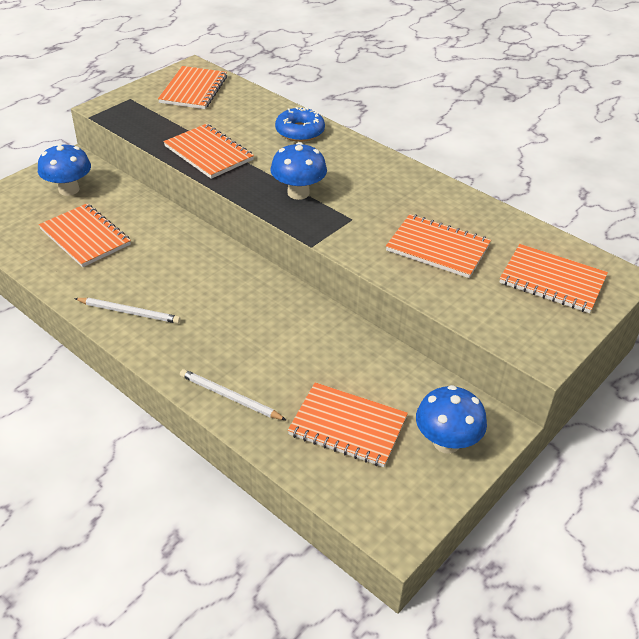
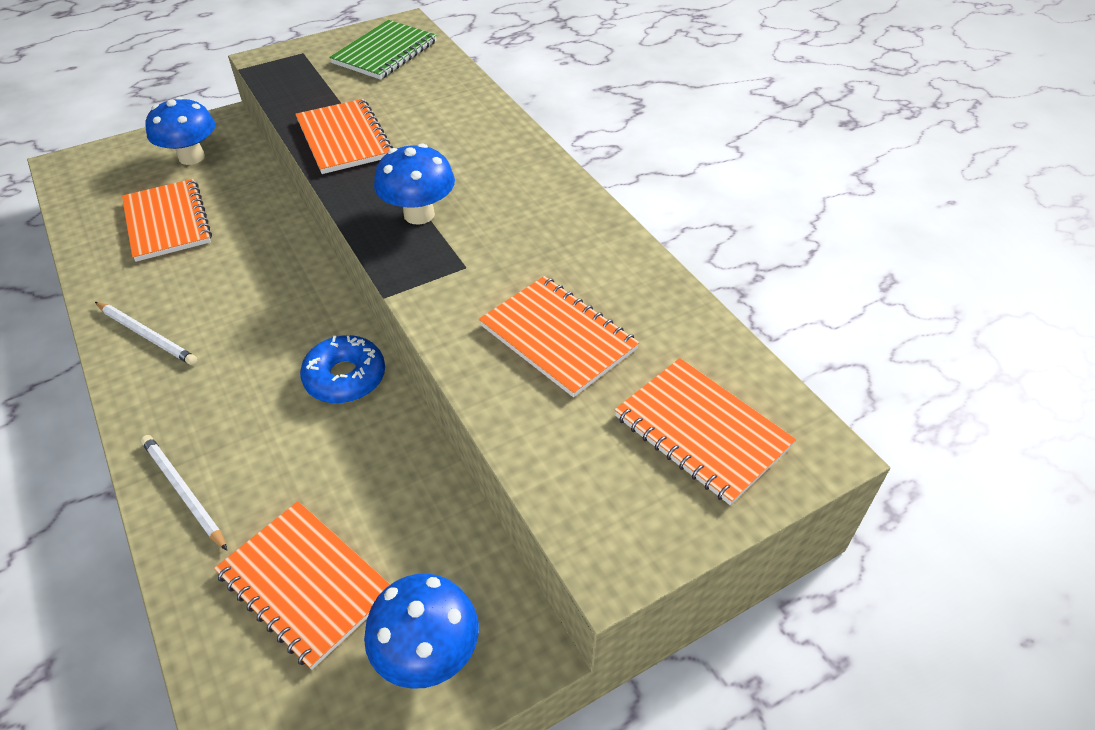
camera: 20 degrees right, 5 degrees up
(193, 90) = (385, 52): orange notebook -> green notebook
(300, 131) = (479, 128): blue donut -> blue donut (345, 377)

